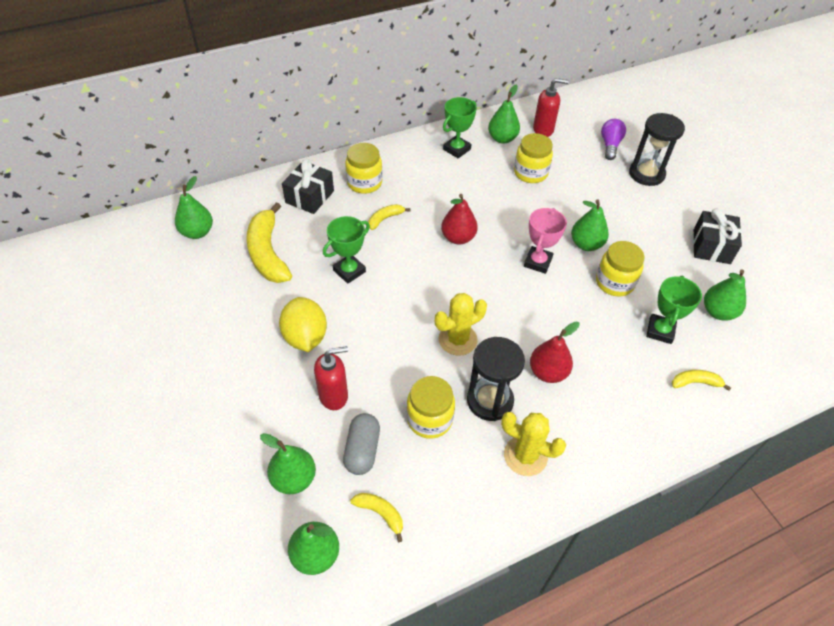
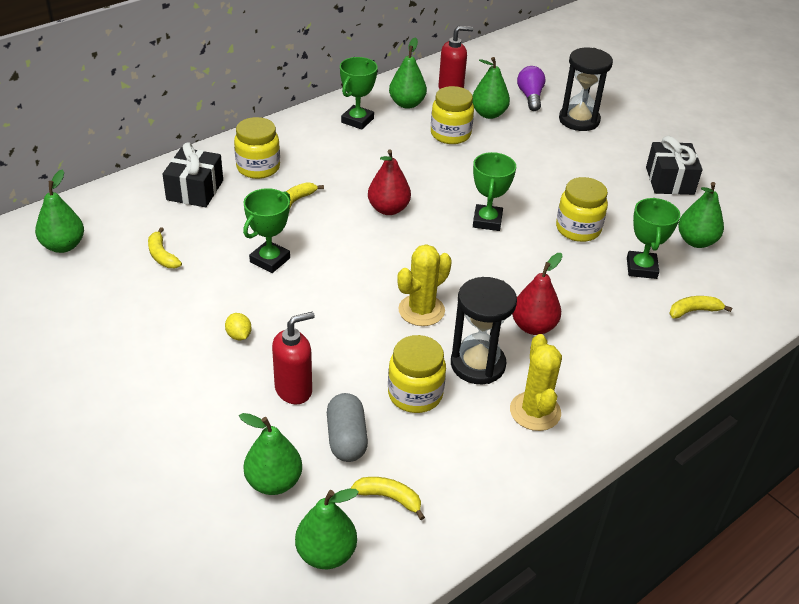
camera: 15 degrees left, 10 degrees down
(268, 253) = (162, 255): yellow banana -> yellow banana, size x0.48
(305, 337) = (239, 335): yellow lemon -> yellow lemon, size x0.45
(525, 456) = (535, 411): yellow cactus -> yellow cactus turned 75 degrees clockwise
(537, 262) = (487, 221): pink trophy -> green trophy
(586, 244) = (535, 196): green pear -> green pear (489, 114)

